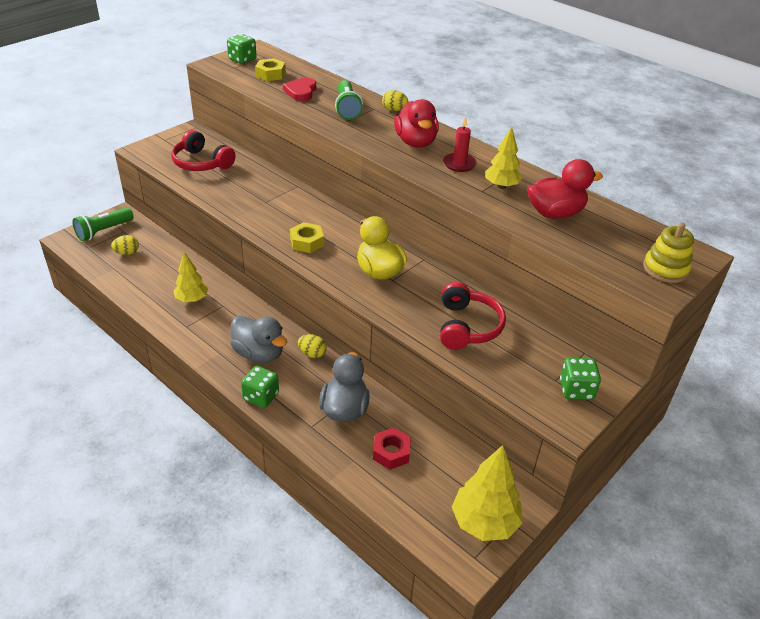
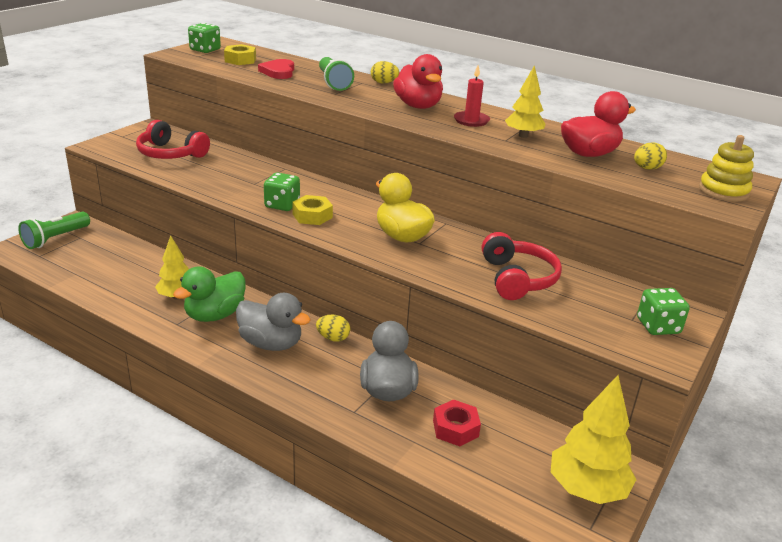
camera: 10 degrees left, 10 degrees down
(127, 253) = (88, 257): yellow egg -> yellow egg (647, 168)
(219, 321) = (215, 315): none -> green duck
(261, 396) = (285, 386): green dice -> green dice (282, 205)

